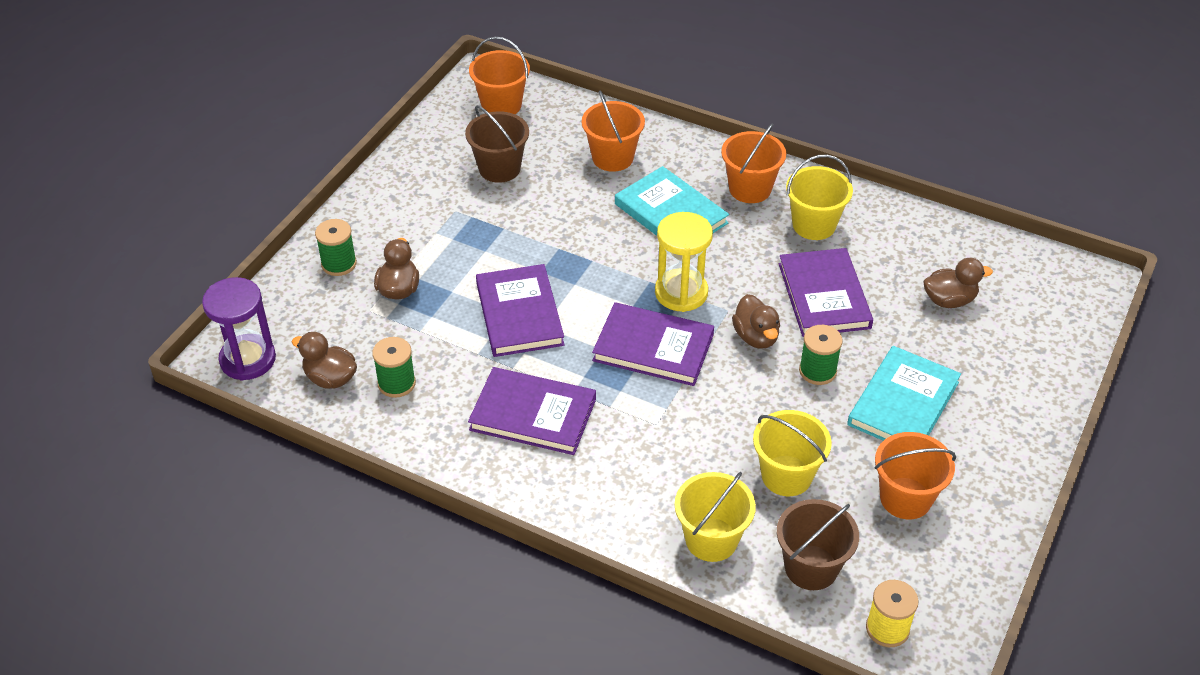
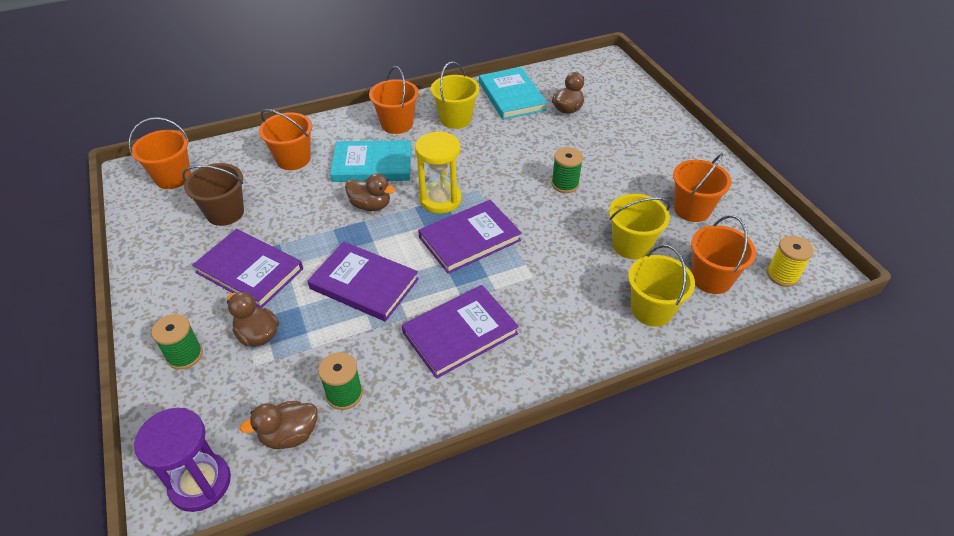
camera: 50 degrees left, 0 degrees up
(756, 337) = (512, 191): brown duck -> brown duck (371, 205)
(811, 567) = (711, 278): brown bucket -> orange bucket
(824, 296) = (512, 147): purple book -> purple book (250, 270)
(903, 403) = (622, 168): turquoise book -> turquoise book (511, 96)

